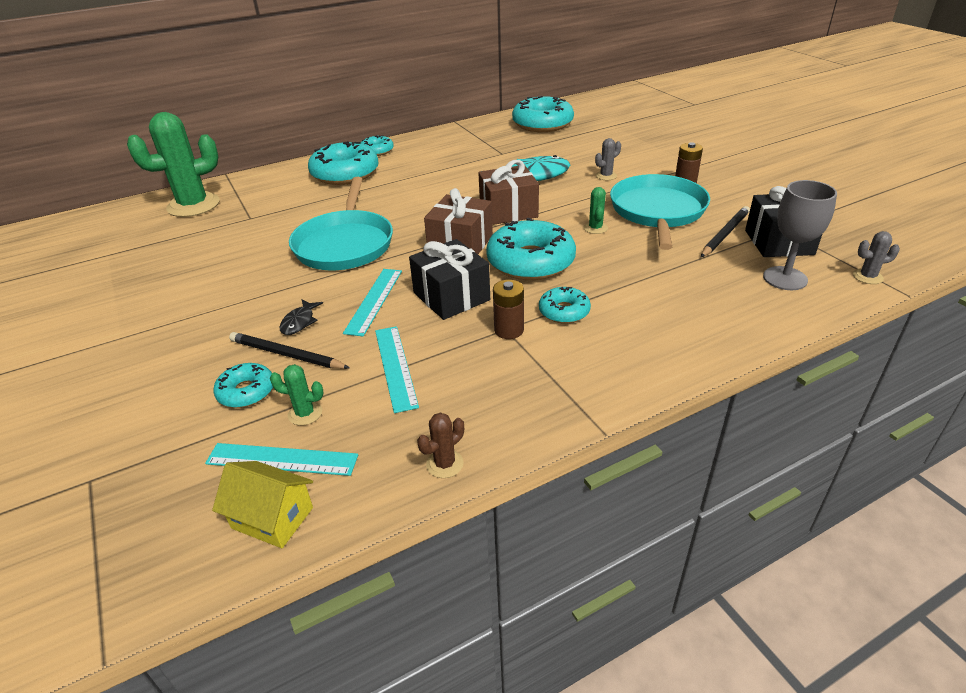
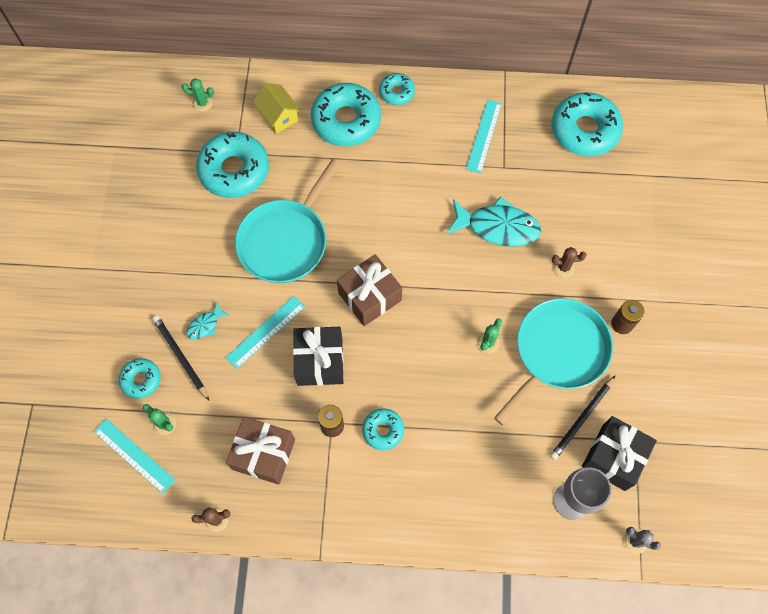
camera: 30 degrees right, 30 degrees up
(193, 205) = (202, 103): green cactus -> green cactus, size x0.42
(272, 518) = (110, 498): yellow house -> yellow house (278, 116)
(299, 322) = (205, 325): black fish -> turquoise fish
(395, 367) = (238, 415): turquoise ruler -> turquoise ruler (484, 136)
(508, 211) = (439, 271): brown gift -> brown gift (264, 454)
(530, 262) = (404, 355): turquoise donut -> turquoise donut (234, 170)
(606, 176) = (563, 267): grey cactus -> brown cactus
(725, 234) = (582, 418): black pencil -> black pencil turned 150 degrees clockwise

